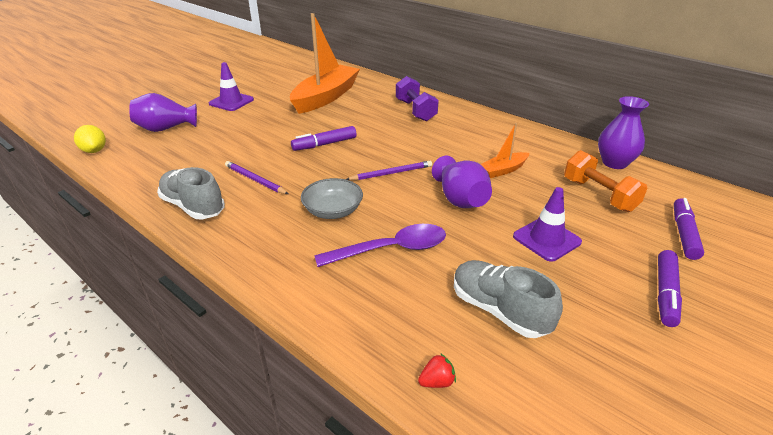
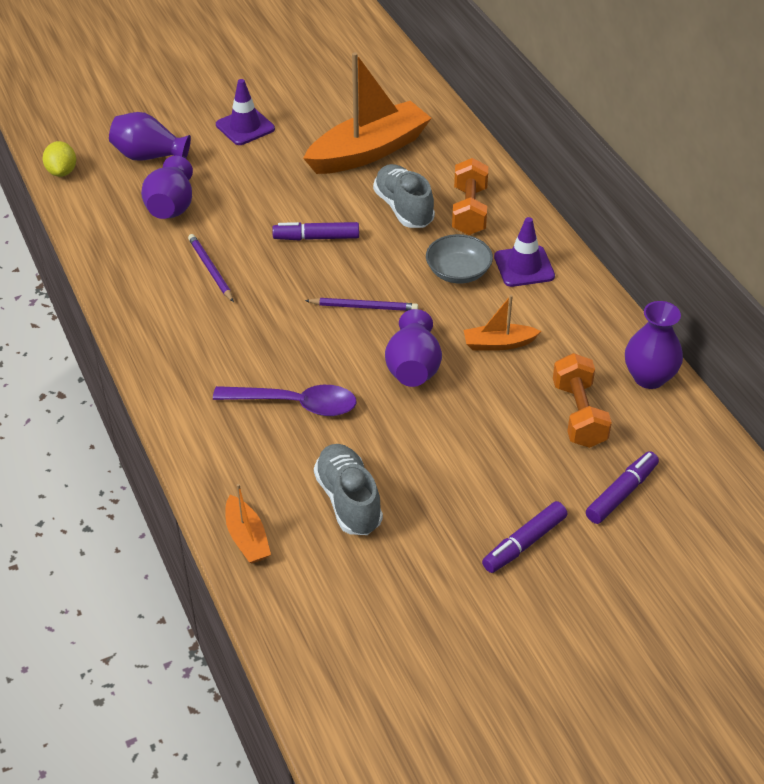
camera: 25 degrees right, 10 degrees up
(193, 206) = (133, 287): grey shoe -> grey shoe (403, 208)
(199, 151) = (171, 207): none -> purple vase
(333, 210) = (268, 338): grey bowl -> grey bowl (458, 272)
(415, 110) = (469, 211): purple dumbbell -> orange dumbbell
(437, 382) = (247, 538): red strawberry -> orange boat
(546, 239) = (463, 447): purple traffic cone -> purple traffic cone (524, 266)

